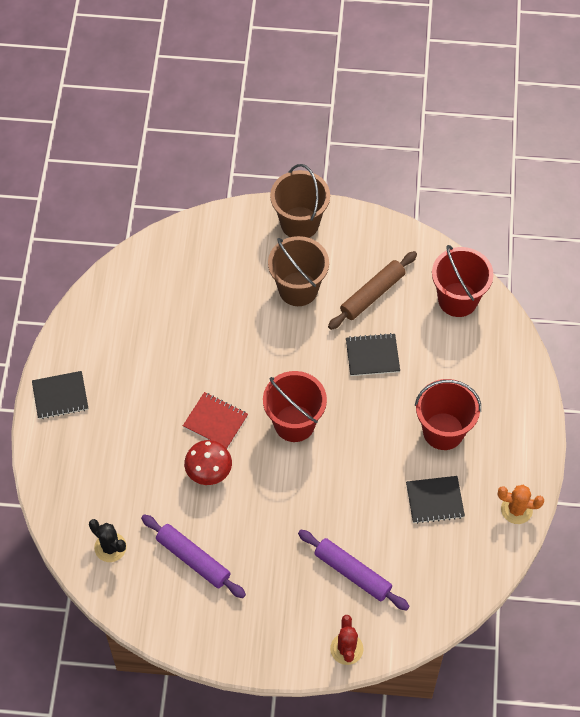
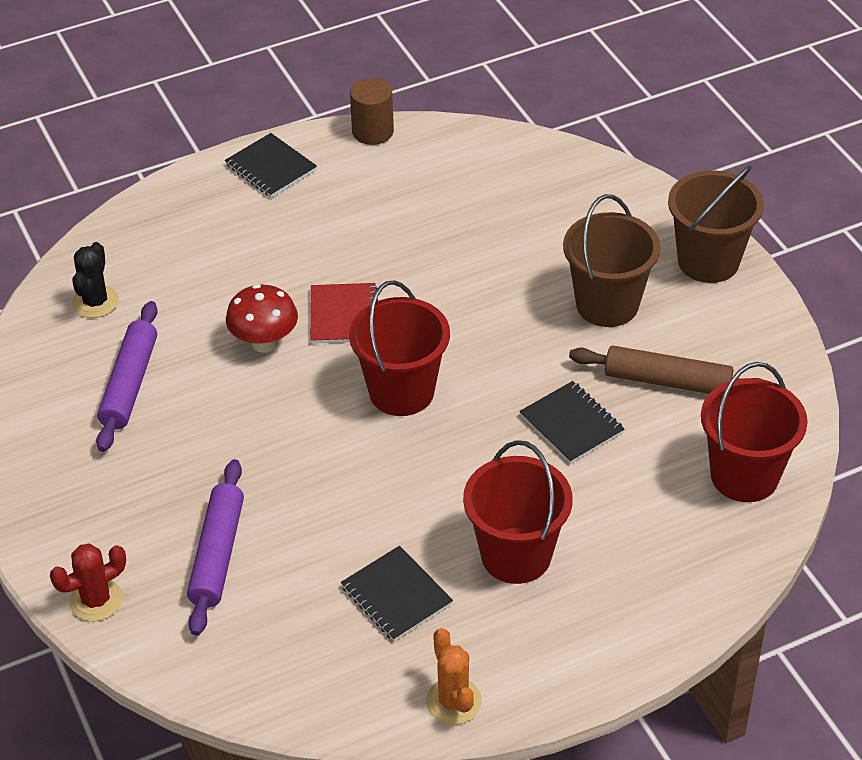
camera: 60 degrees right, 15 degrees down
(69, 325) = (373, 132): none -> brown cylinder

